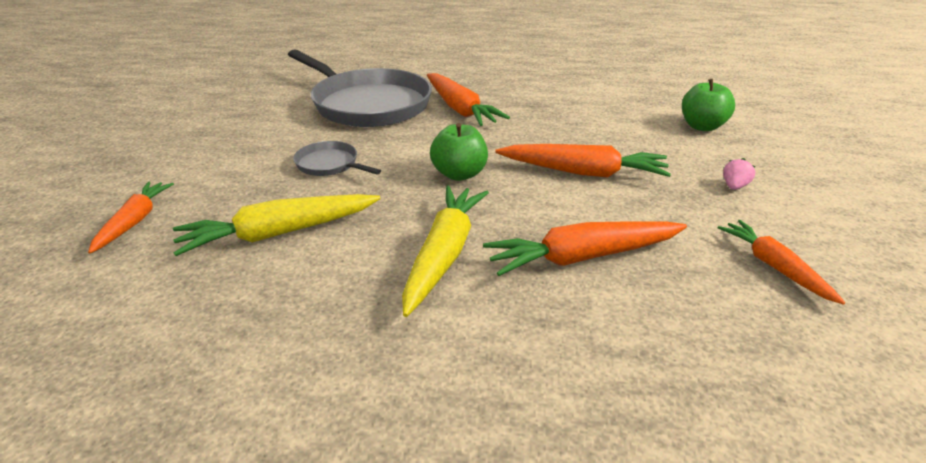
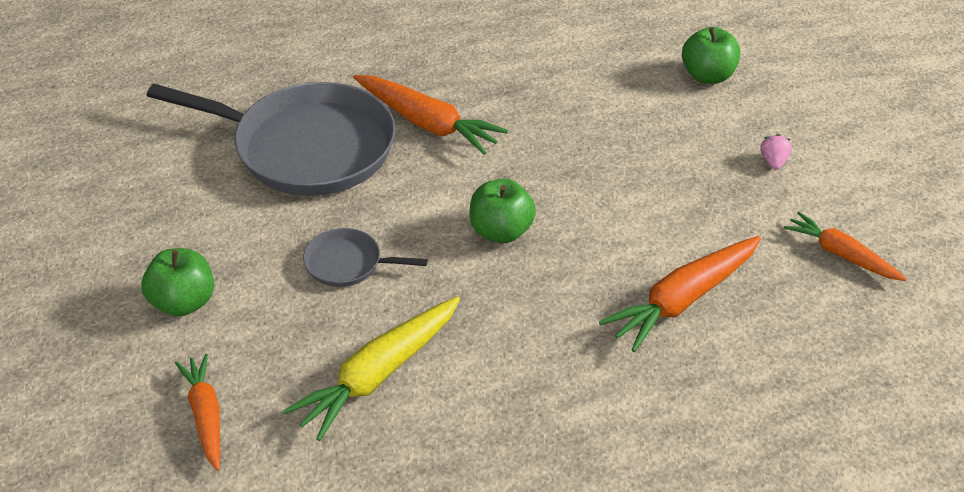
camera: 25 degrees left, 10 degrees up
(202, 157) = (183, 302): none -> green apple
(444, 254) = (559, 341): yellow carrot -> none
(583, 172) = (624, 187): orange carrot -> none

